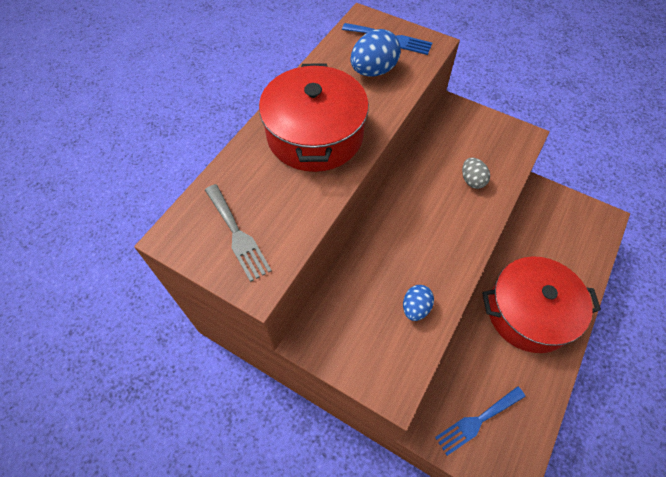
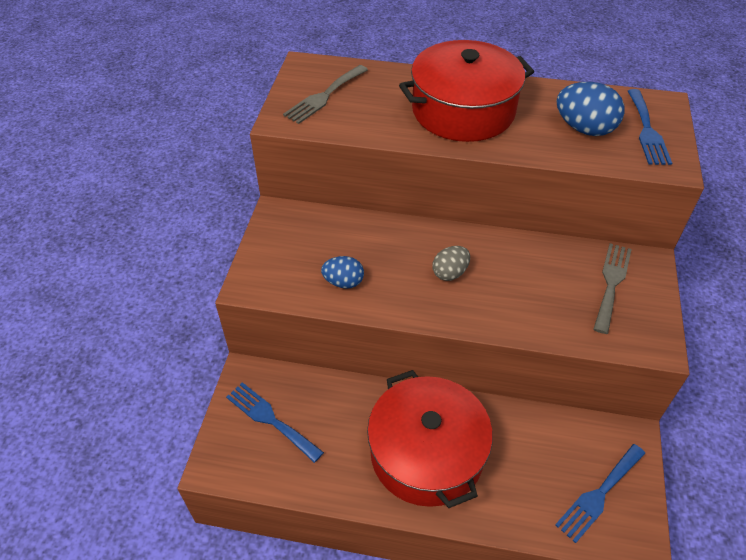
camera: 70 degrees right, 10 degrees down
(467, 135) = (611, 283): none -> grey fork
(472, 180) = (540, 300): grey egg -> grey egg (450, 273)
(574, 224) = (599, 494): none -> blue fork

